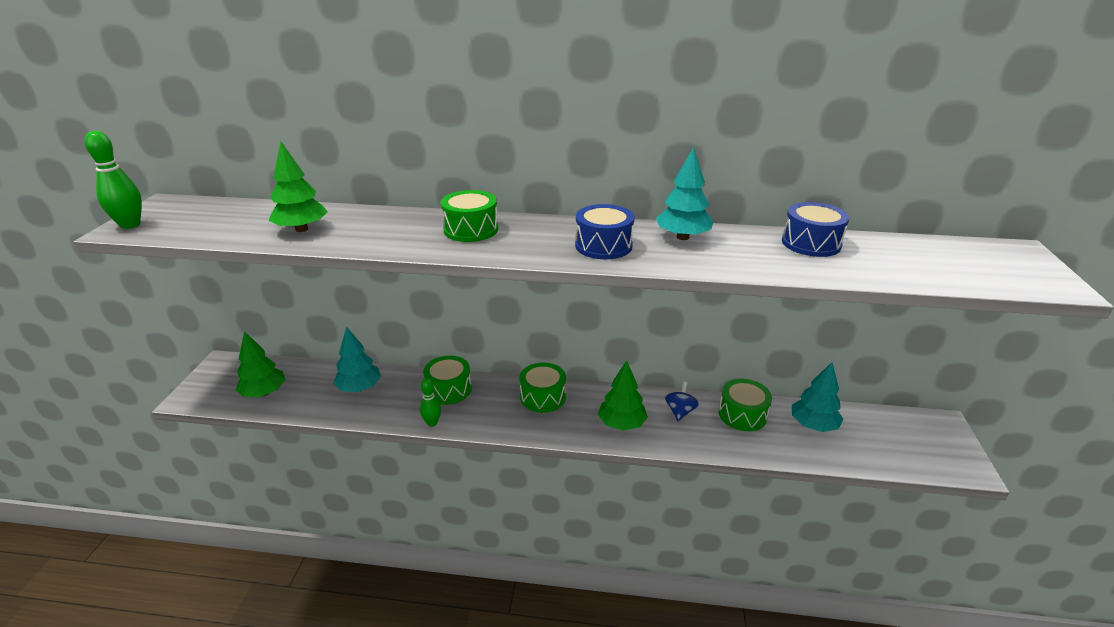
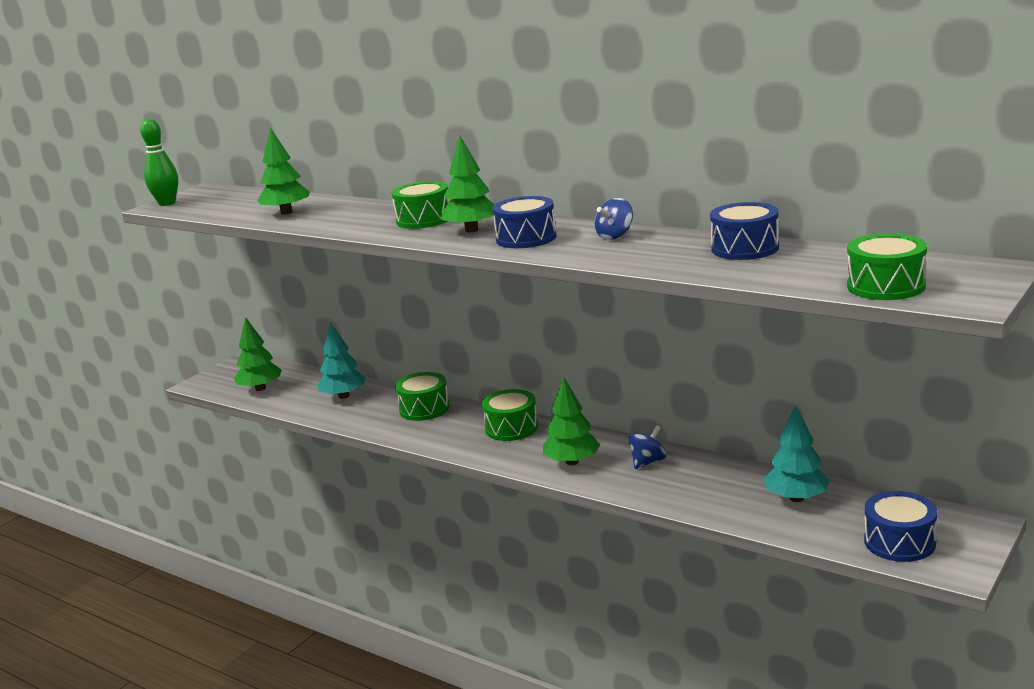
camera: 30 degrees right, 10 degrees down
(432, 423) = (386, 432): green bowling pin -> none
(536, 239) = (471, 230): none -> green tree
(682, 237) = (615, 236): turquoise tree -> blue spinning top
(742, 414) = (719, 475): green drum -> green drum (886, 286)
(913, 452) = (899, 542): none -> blue drum

